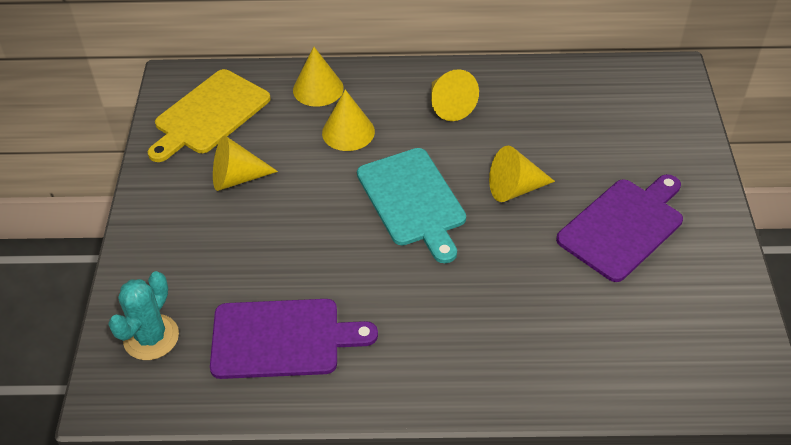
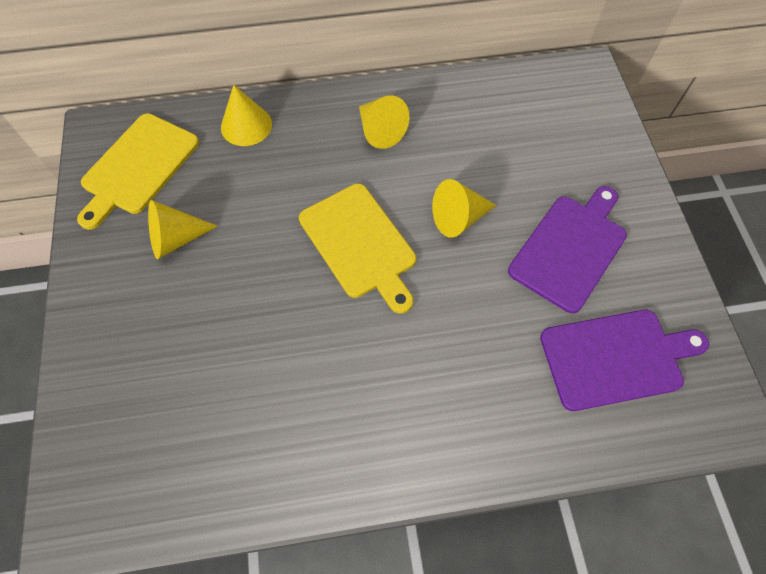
camera: 10 degrees left, 15 degrees up
(151, 337) = (108, 445): turquoise cactus -> none
(282, 338) = (248, 426): purple cutting board -> purple cutting board (616, 358)
(348, 132) = (283, 172): yellow cone -> none
(413, 200) = (360, 244): turquoise cutting board -> yellow cutting board

